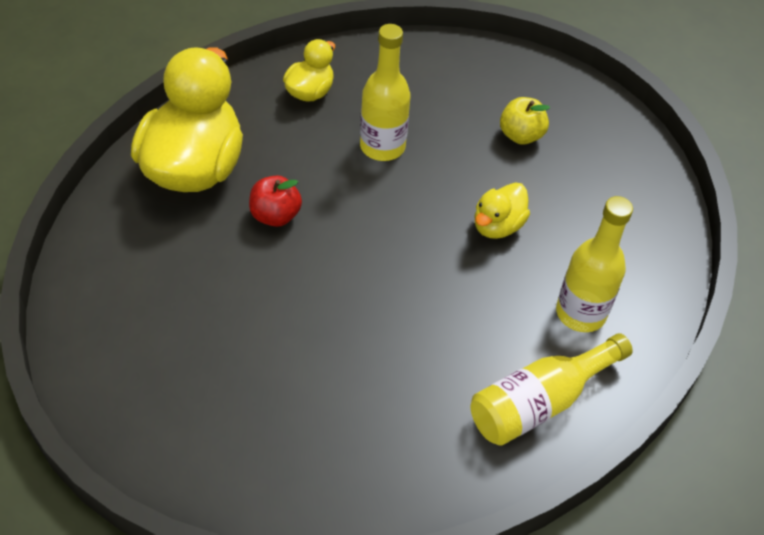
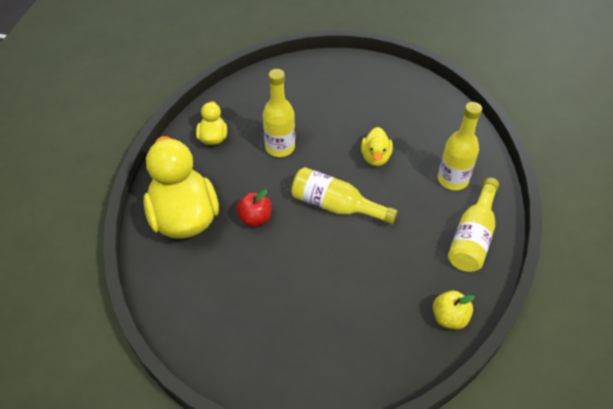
camera: 30 degrees left, 0 degrees up
(389, 257) = (336, 206): none -> yellow bottle
(521, 135) = (346, 103): yellow apple -> yellow apple (449, 318)

